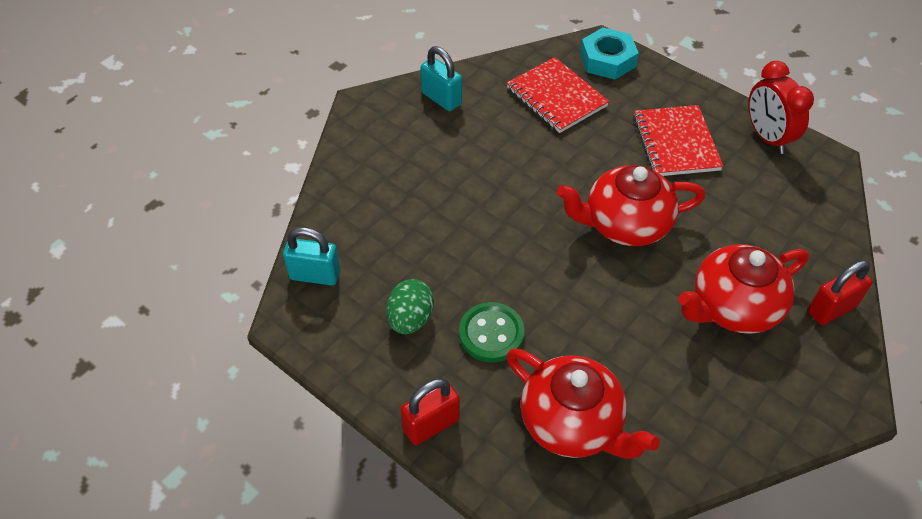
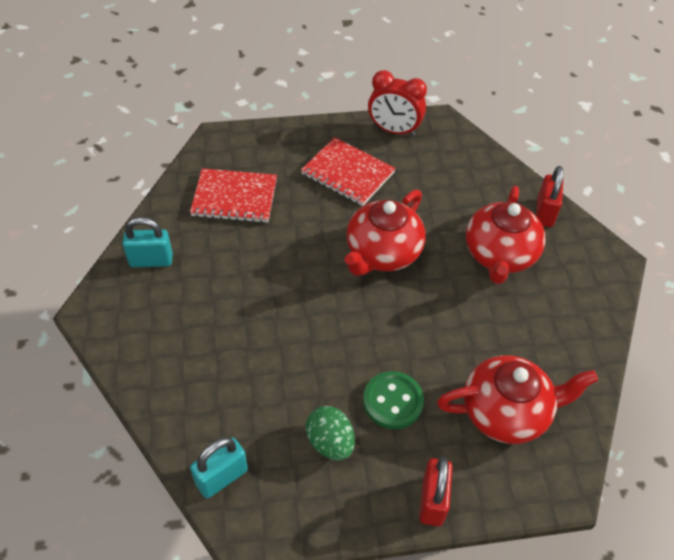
camera: 50 degrees left, 0 degrees up
(607, 60) = (237, 146): turquoise nut -> none

